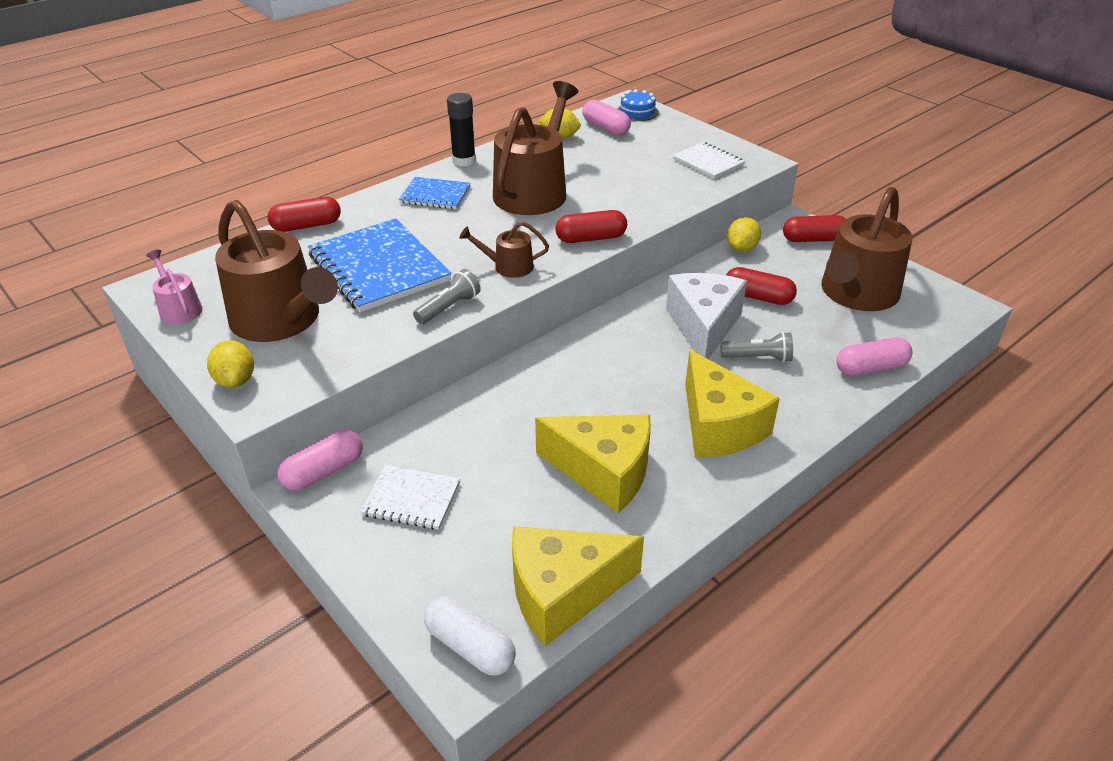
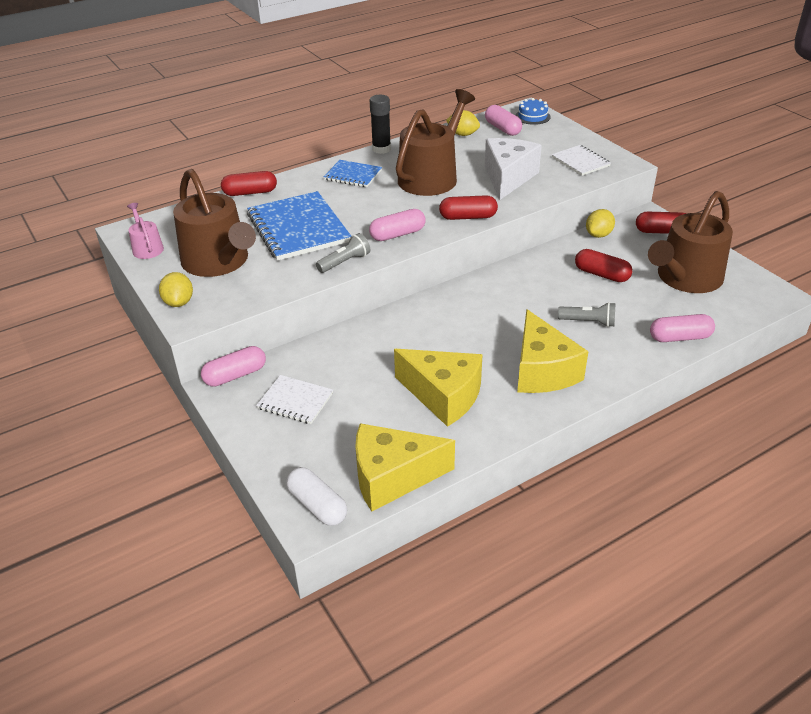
camera: 10 degrees right, 0 degrees up
(508, 266) = (397, 234): brown watering can -> pink capsule
(703, 326) = (550, 294): white cheese -> white cheese (508, 178)

